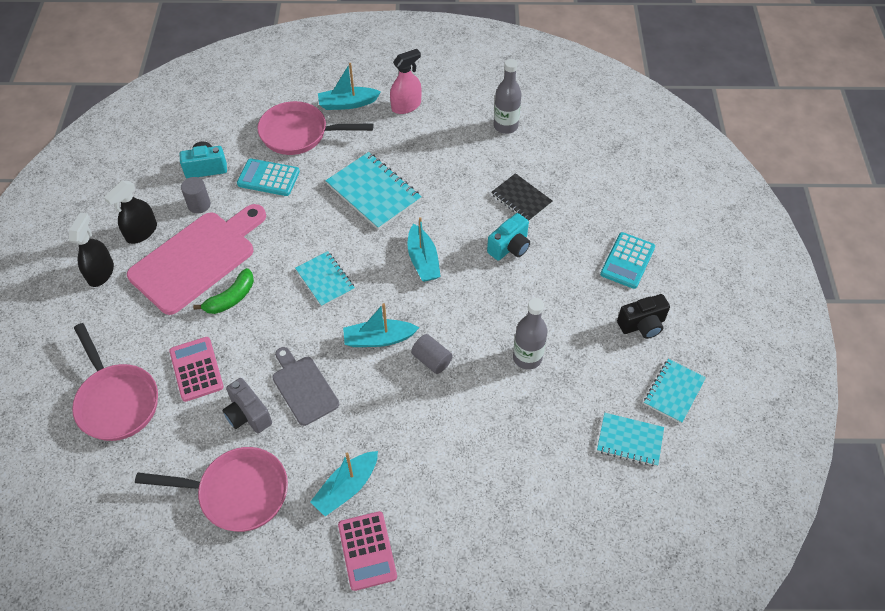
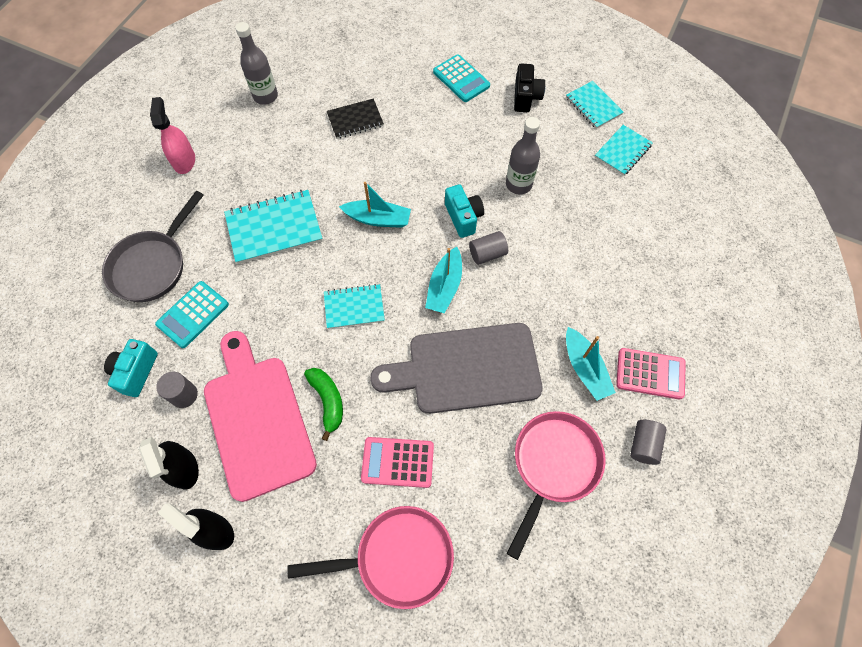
camera: 65 degrees left, 10 degrees up
(248, 415) = (473, 429): grey camera -> none
(287, 567) = (643, 445): none -> grey cylinder
(299, 134) = (152, 265): pink pan -> grey pan
(303, 387) = (466, 368): grey cutting board -> grey cutting board, size x1.80
(347, 104) = (144, 208): turquoise boat -> none
(510, 247) = (401, 150): turquoise camera -> turquoise camera (463, 217)

